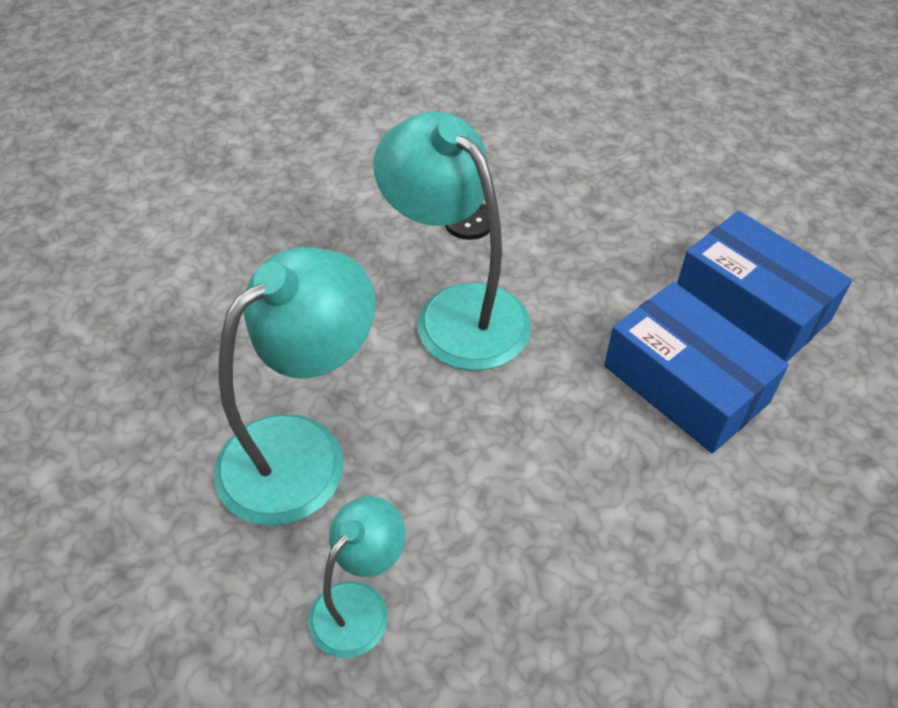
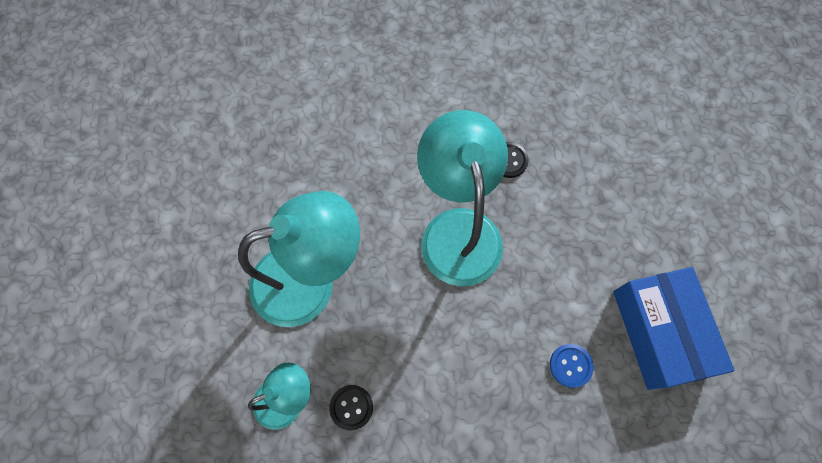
camera: 30 degrees right, 20 degrees up
(454, 568) = (351, 407): none -> black button
(685, 384) = (570, 365): blue box -> blue button

